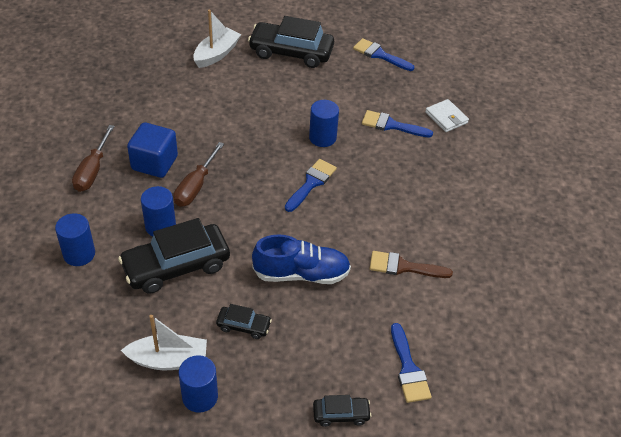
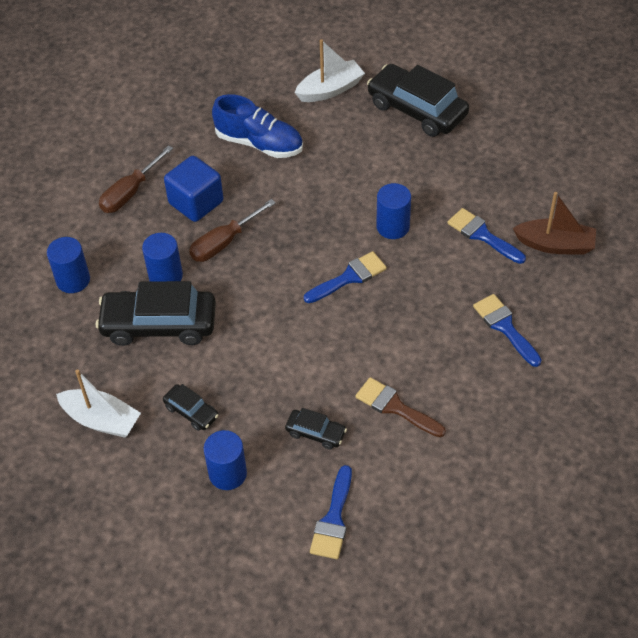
camera: 30 degrees right, 5 degrees up
(200, 397) = (111, 468): blue cylinder -> blue cylinder (228, 473)
(301, 274) = (280, 377): blue shoe -> blue shoe (259, 143)
(341, 414) = (236, 539): black car -> black car (316, 433)
(379, 55) = (522, 141): blue brush -> blue brush (505, 327)
(446, 117) = (555, 245): white wallet -> brown boat

